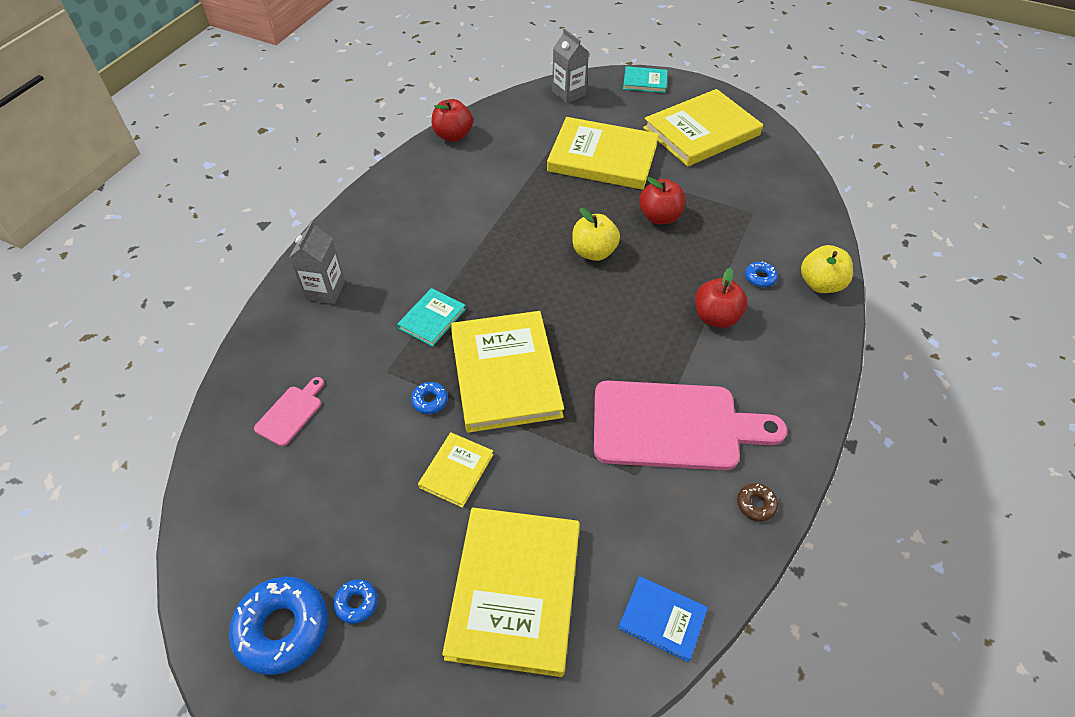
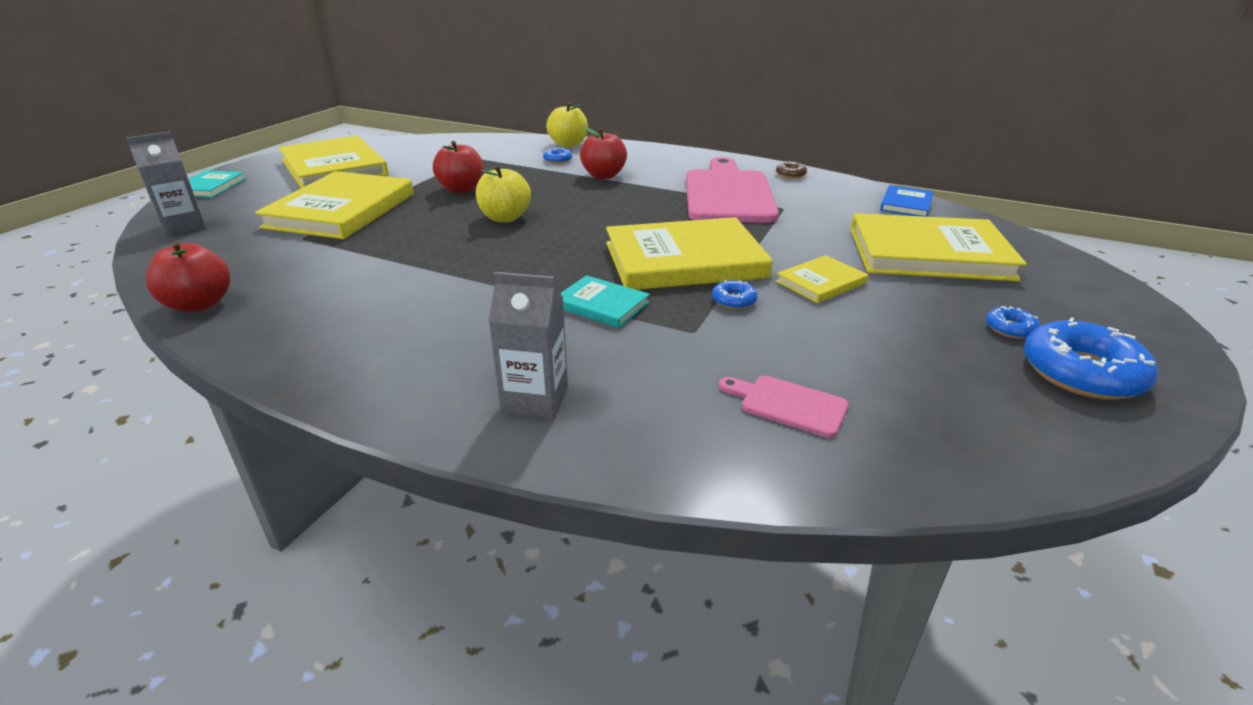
camera: 90 degrees left, 20 degrees down
(456, 471) = (821, 282): yellow book -> yellow book turned 60 degrees counterclockwise

